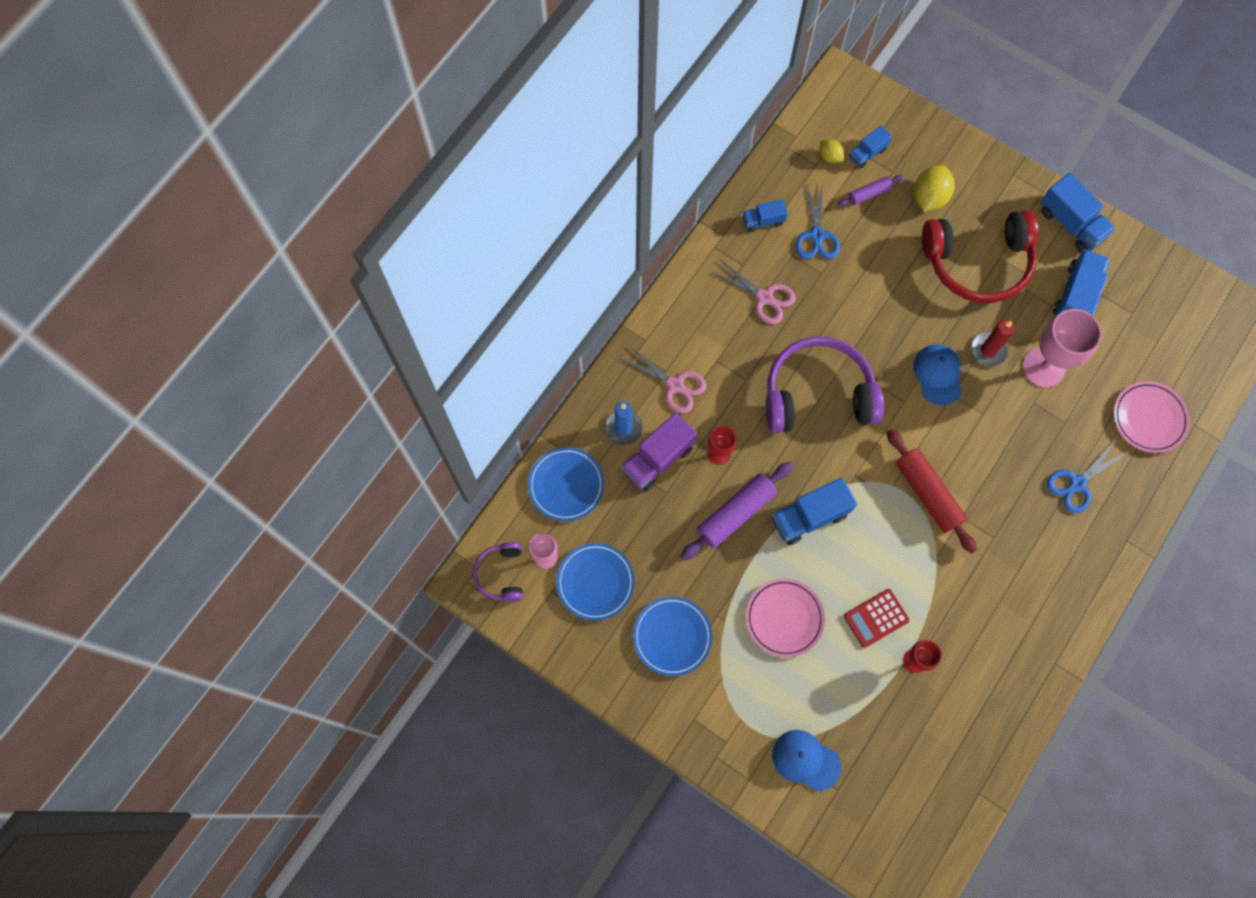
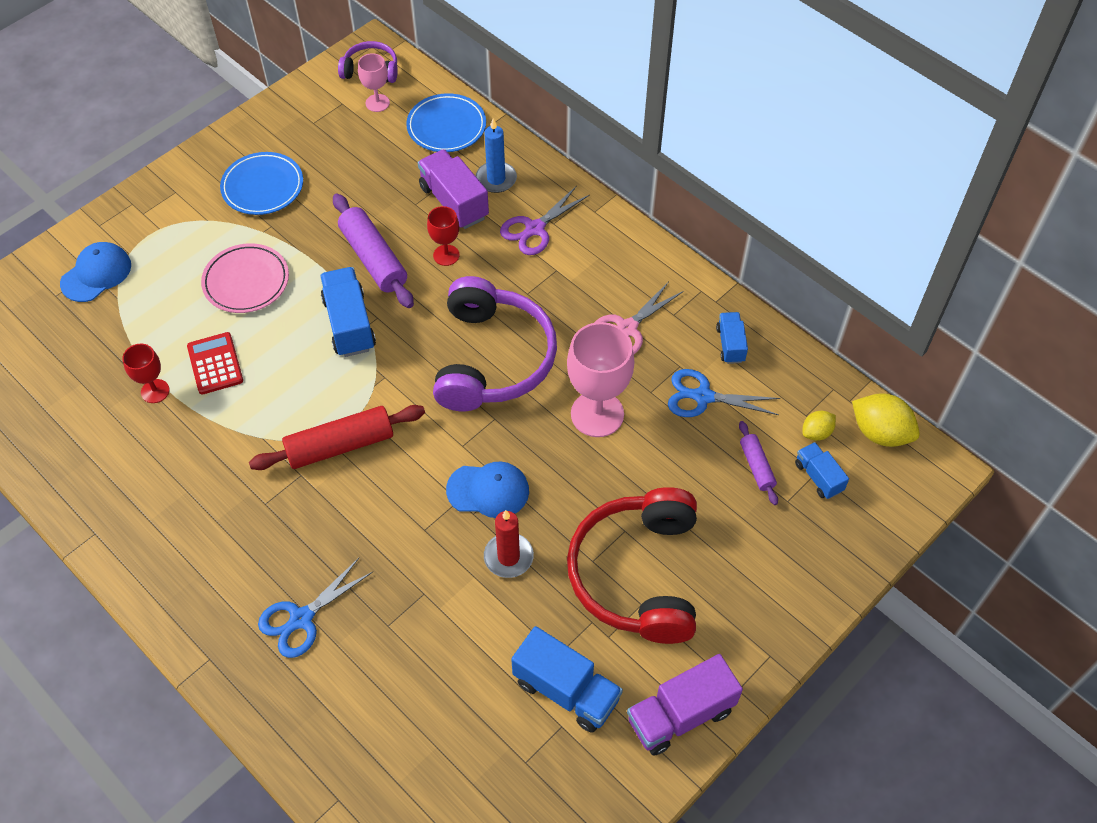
camera: 100 degrees right, 15 degrees down
(595, 582) = (339, 136): blue plate -> none
(675, 385) = (535, 229): pink scissors -> purple scissors
(929, 197) = (743, 537): yellow lemon -> yellow lemon (880, 433)
(1043, 367) = (470, 619): pink goblet -> pink goblet (597, 414)
(1071, 224) = (680, 715): blue truck -> purple truck
(1077, 483) = (301, 618): blue scissors -> blue scissors turned 105 degrees counterclockwise
(1149, 418) = (364, 738): pink plate -> none

